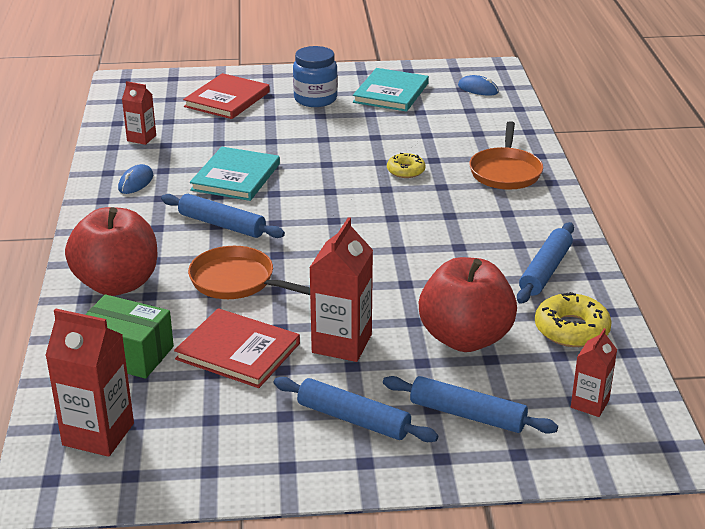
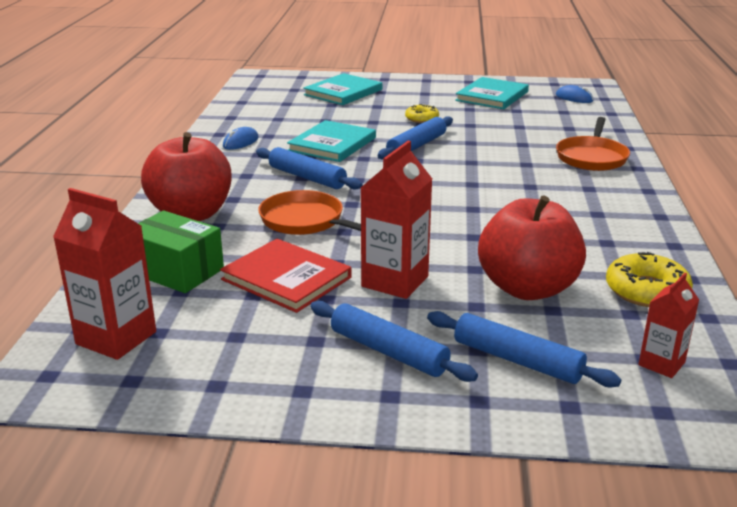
camera: 10 degrees right, 5 degrees down
(141, 138) = (258, 113): red carton -> none
(227, 99) = (343, 92): red book -> turquoise book
(315, 99) = (422, 96): blue jar -> none
(405, 171) = (493, 150): yellow donut -> yellow donut (422, 118)
(545, 271) = (623, 237): blue rolling pin -> blue rolling pin (416, 146)

